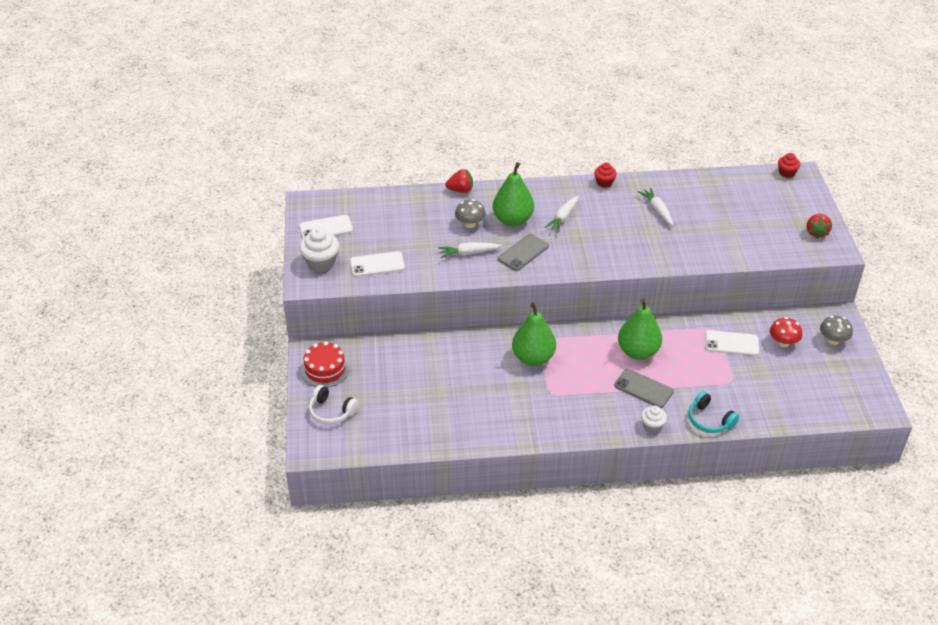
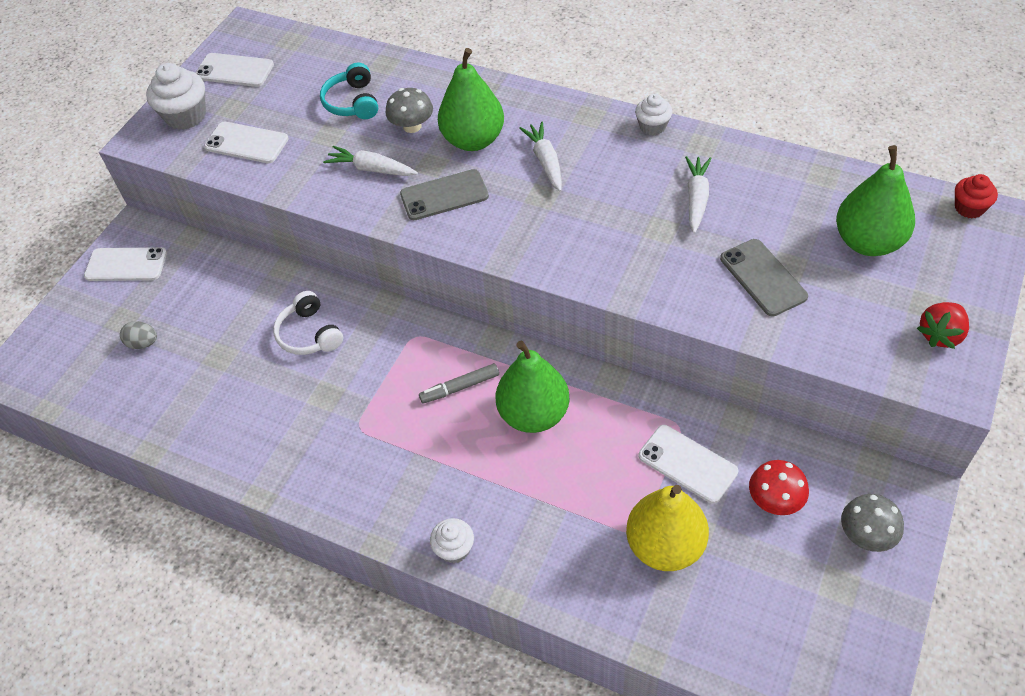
camera: 35 degrees right, 10 degrees up
(325, 369) = (126, 265): red cake -> white phone
(331, 411) = (82, 327): white headphones -> white headphones (309, 334)
(381, 404) = (143, 343): none -> grey egg
(460, 190) = (443, 72): red strawberry -> none
(533, 358) = (382, 359): green pear -> green pear (868, 242)
(563, 218) = (545, 161): white carrot -> white carrot turned 105 degrees clockwise
(588, 354) = (460, 387): none -> grey marker
(604, 182) = (652, 126): red cupcake -> white cupcake
(643, 388) = (492, 479): grey phone -> grey phone (763, 277)
(709, 420) = (548, 582): turquoise headphones -> turquoise headphones (353, 102)
(750, 382) = (665, 546): none -> yellow pear

